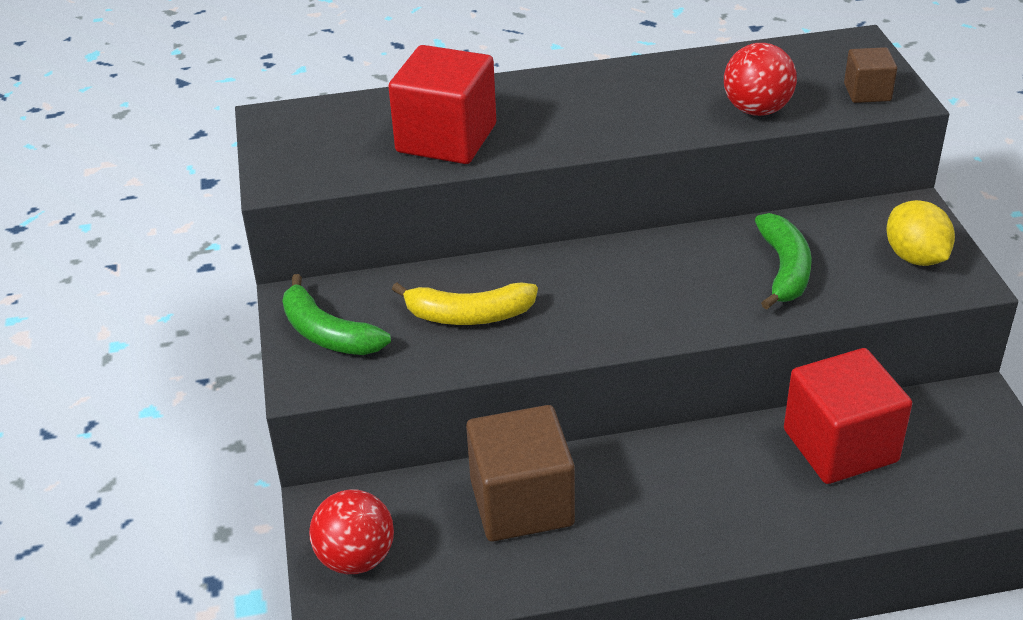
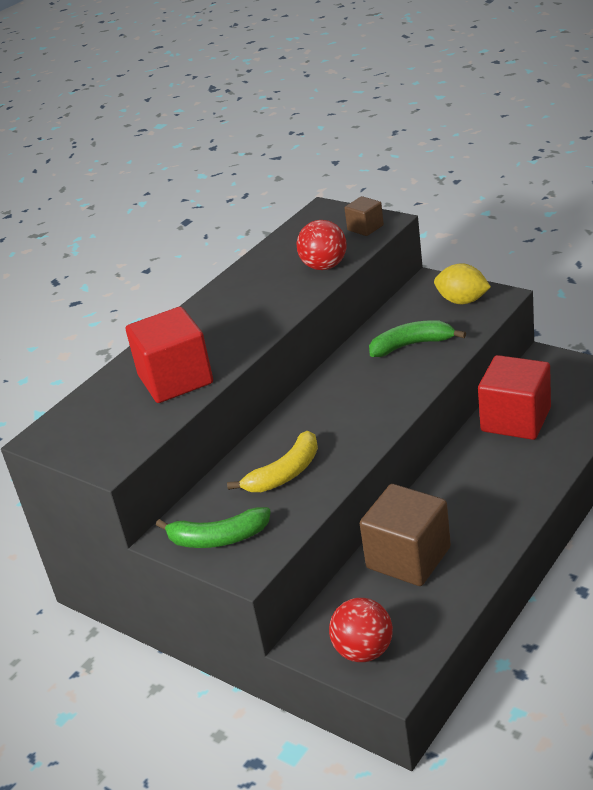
camera: 40 degrees left, 5 degrees down
(784, 269) = (412, 345): green banana -> green banana turned 60 degrees counterclockwise

